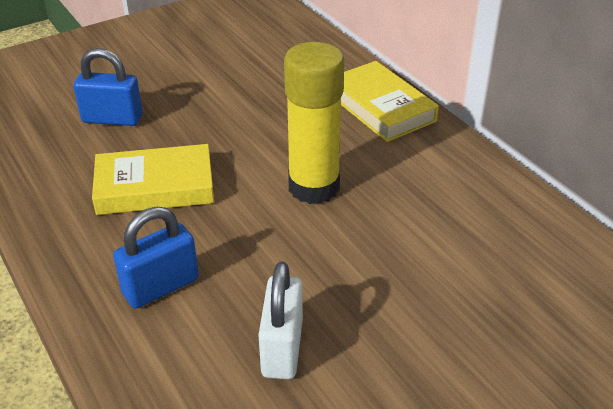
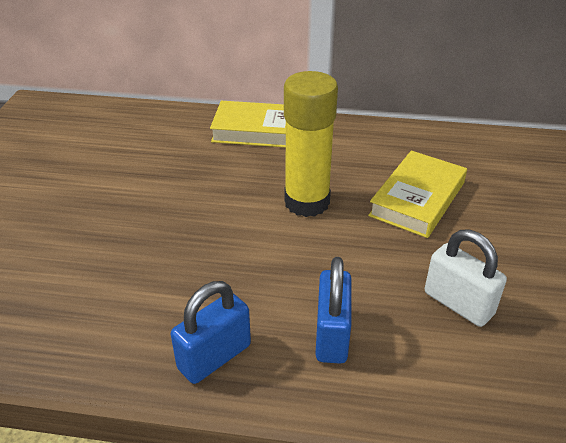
camera: 50 degrees left, 0 degrees up
(112, 119) = (77, 259): blue padlock -> blue padlock (214, 357)
(155, 187) = (204, 279): yellow book -> yellow book (417, 199)

